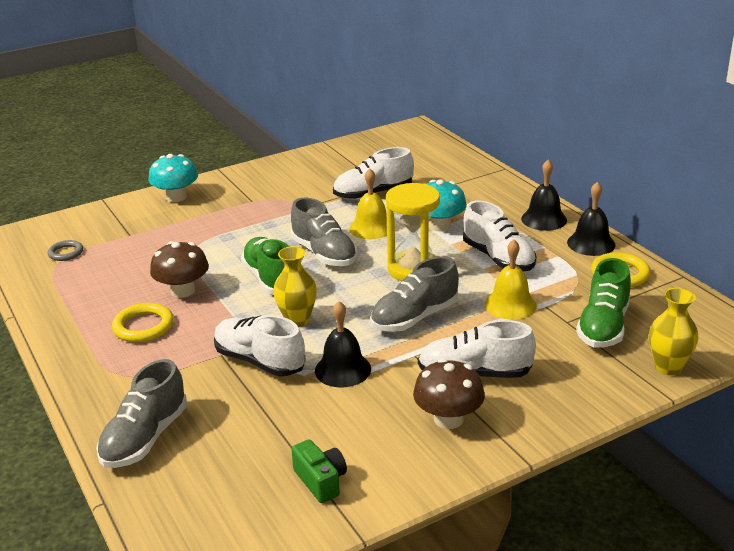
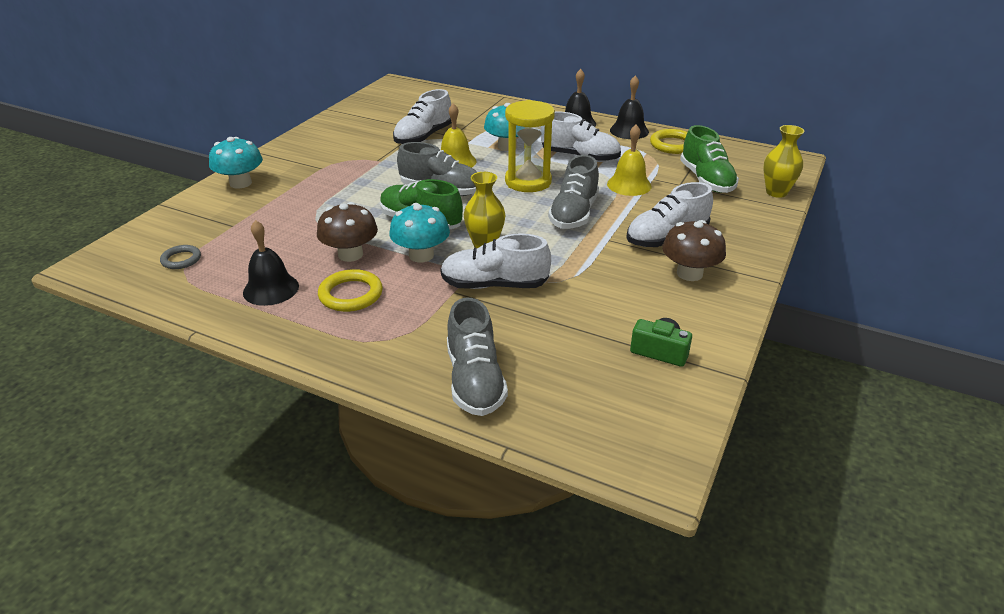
camera: 35 degrees left, 5 degrees up
(235, 311) = (421, 255): none -> turquoise mushroom
(343, 369) = (569, 268): black bell -> black bell (271, 289)

